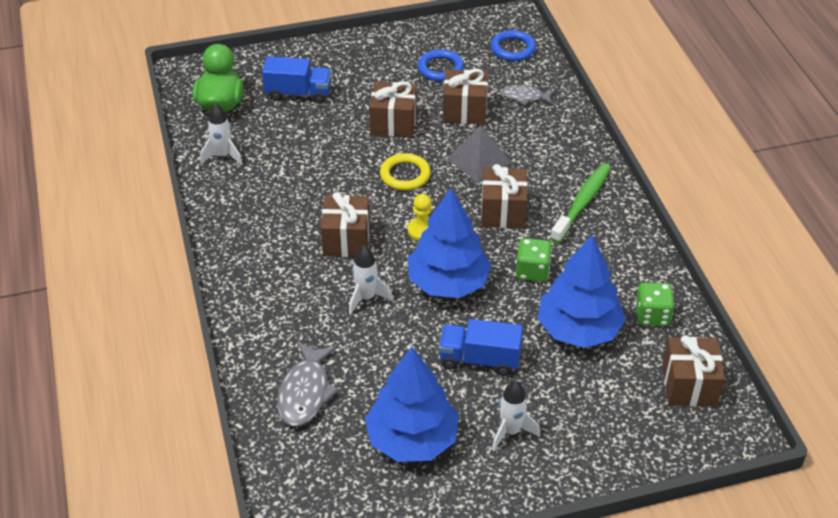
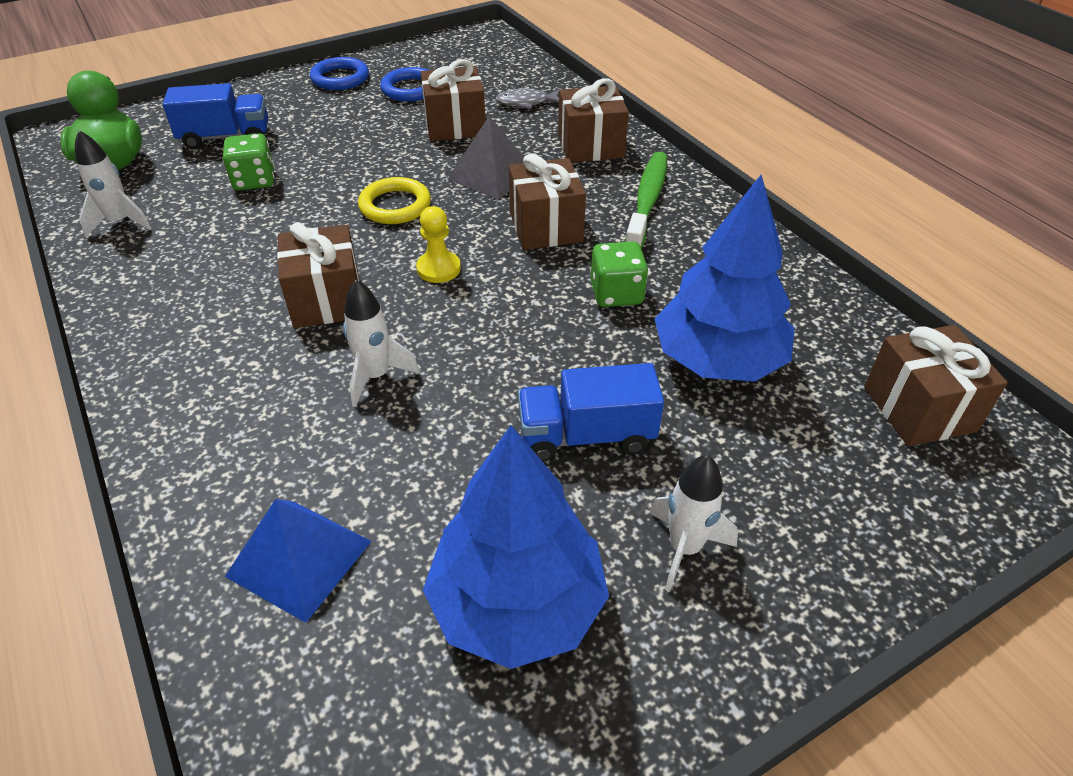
camera: 15 degrees left, 0 degrees up
(305, 392) = (299, 558): grey fish -> blue pyramid
(393, 123) = (364, 151): brown gift -> brown gift (590, 146)
(448, 282) = (499, 331): blue tree -> none
(512, 49) = (493, 60): blue ring -> blue ring (340, 78)
(652, 315) = (811, 321): green dice -> green dice (254, 181)

